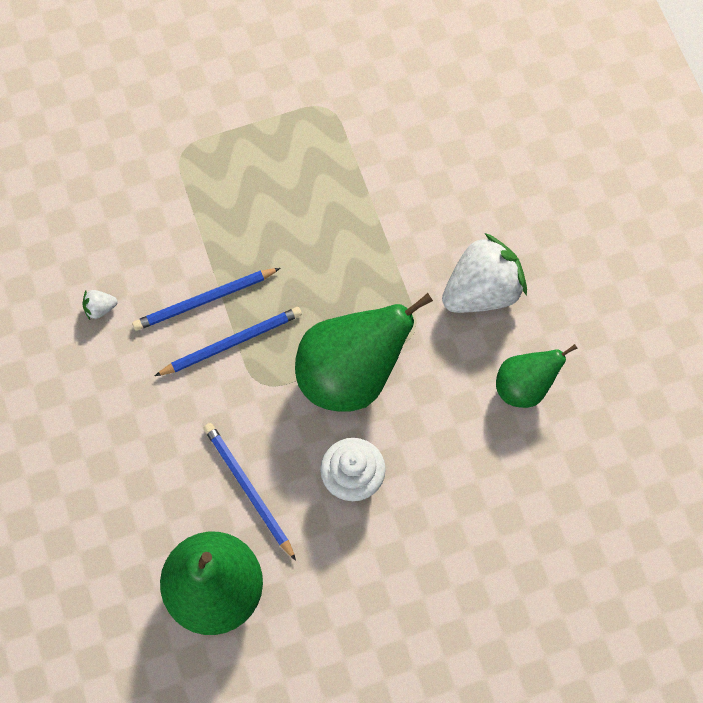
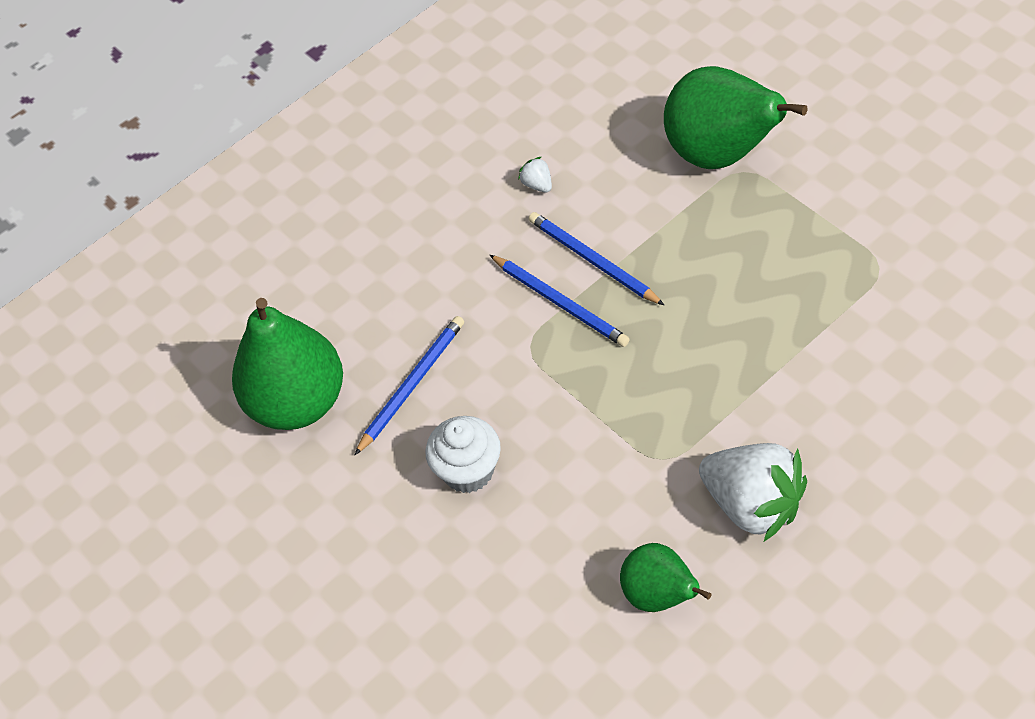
camera: 75 degrees right, 15 degrees down
(351, 374) = (582, 420): green pear -> green pear (721, 154)

